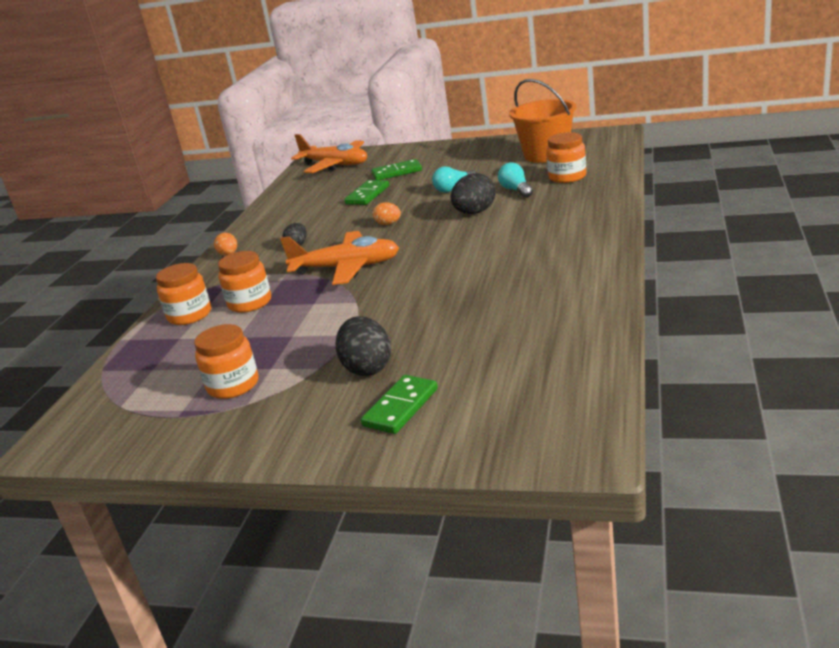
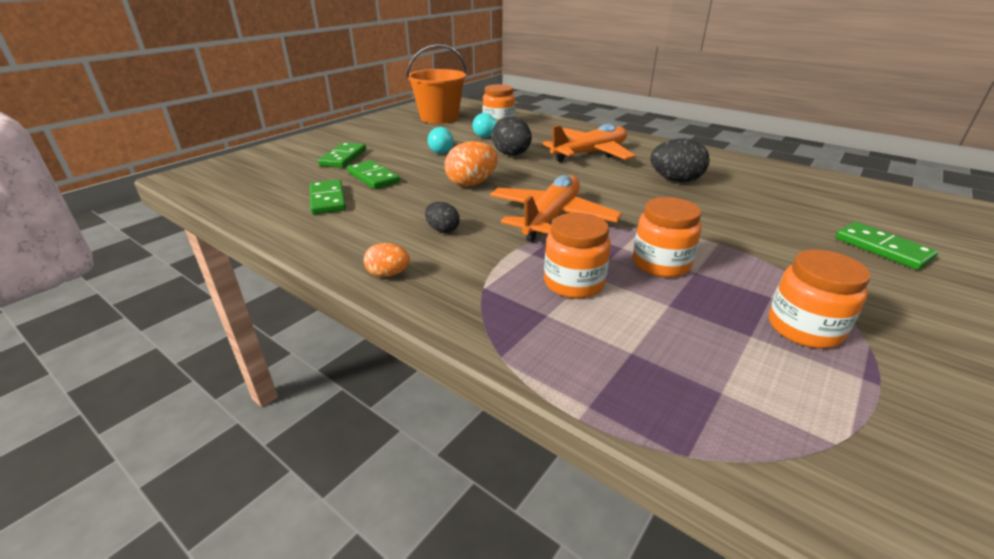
camera: 70 degrees left, 5 degrees up
(190, 315) = (559, 333): orange jar -> orange jar (660, 264)
(316, 201) = (328, 200): none -> green domino
(335, 165) = (240, 174): orange plane -> orange plane (590, 153)
(367, 368) = (797, 248): black egg -> black egg (675, 180)
(388, 224) = (471, 183): orange egg -> orange egg, size x1.73

